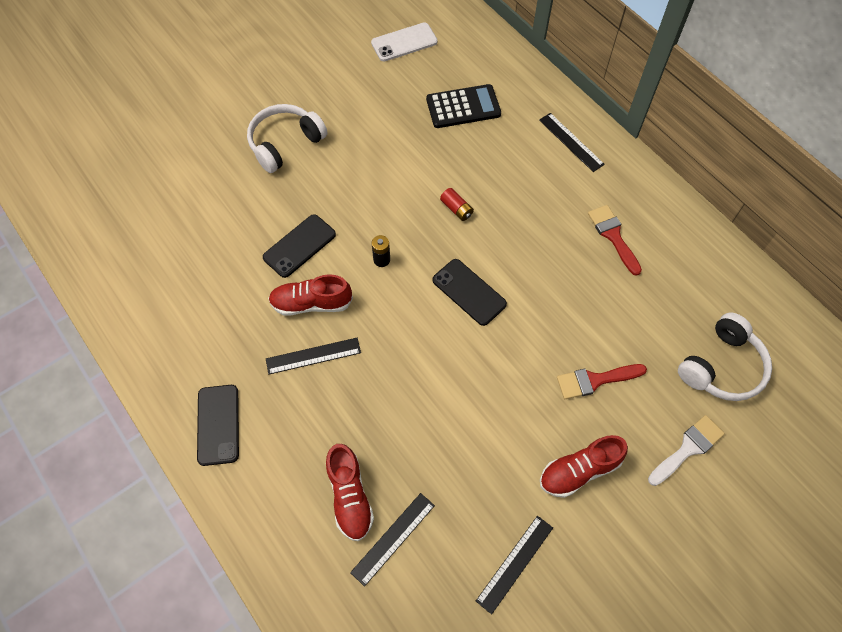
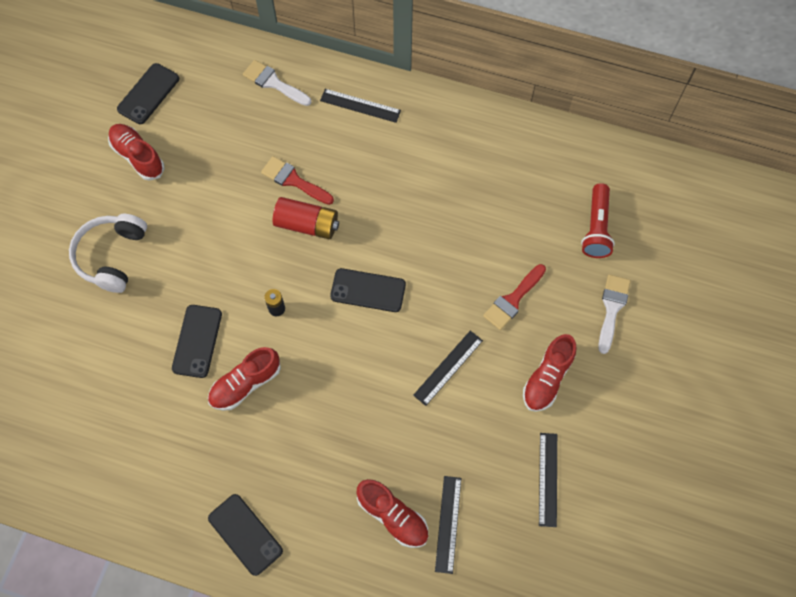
camera: 35 degrees left, 5 degrees up
(313, 356) = (280, 426): black ruler -> black ruler (448, 367)
(361, 83) = (138, 156): none -> red shoe
(404, 42) = (148, 94): white phone -> black phone
(456, 209) = (307, 224): red battery -> red battery, size x1.82
(463, 107) = (247, 127): black calculator -> none
(510, 86) = (273, 83): none -> white brush
(613, 236) = (448, 170): red brush -> red brush (293, 180)
(722, 367) = (596, 228): white headphones -> red flashlight

